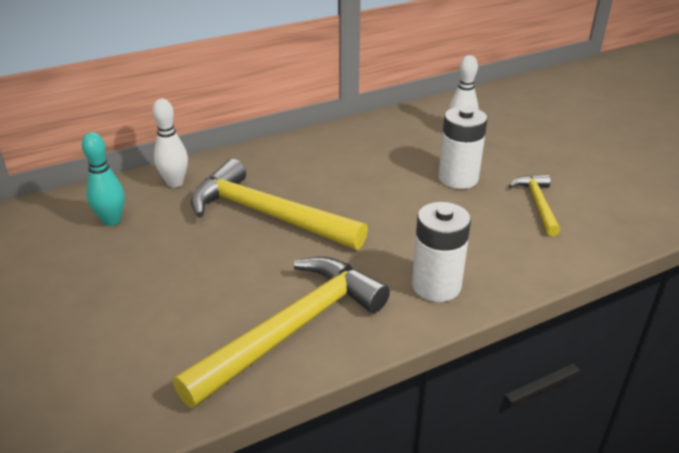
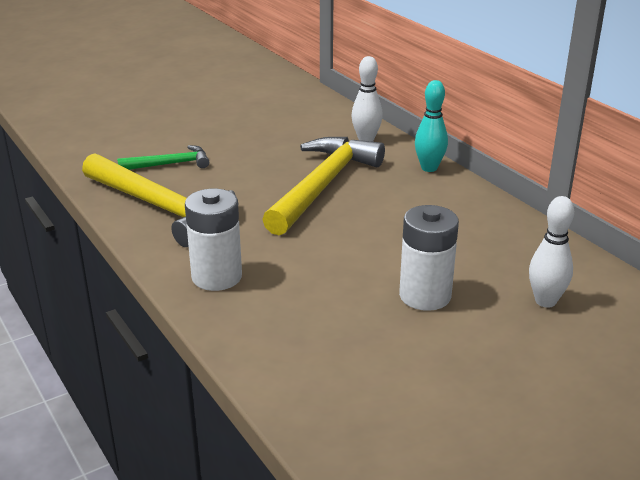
camera: 85 degrees right, 5 degrees down
(112, 220) = (302, 124): turquoise bowling pin -> turquoise bowling pin (429, 168)
(175, 329) = (170, 164): none -> green hammer
(537, 204) = (380, 356): yellow hammer -> none

